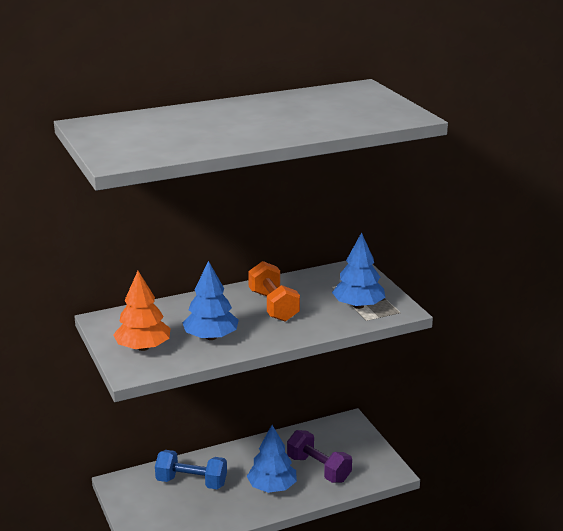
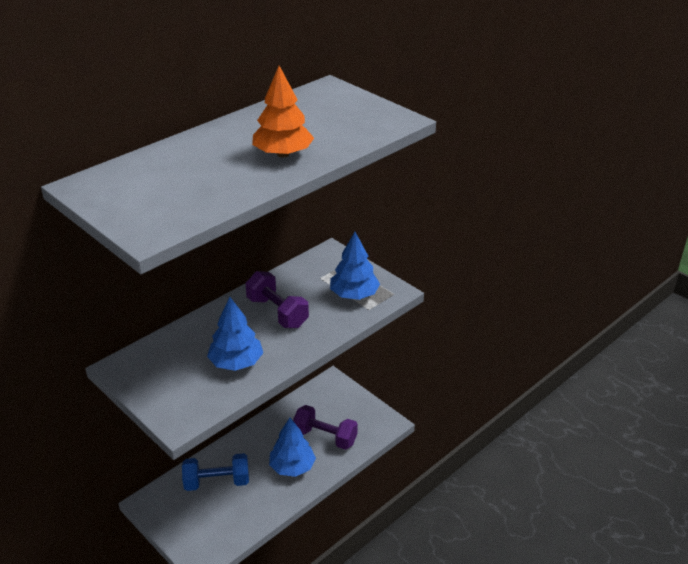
camera: 20 degrees left, 10 degrees up
(143, 347) = (176, 391): orange tree -> orange tree (283, 154)
(273, 306) = (277, 312): orange dumbbell -> purple dumbbell

